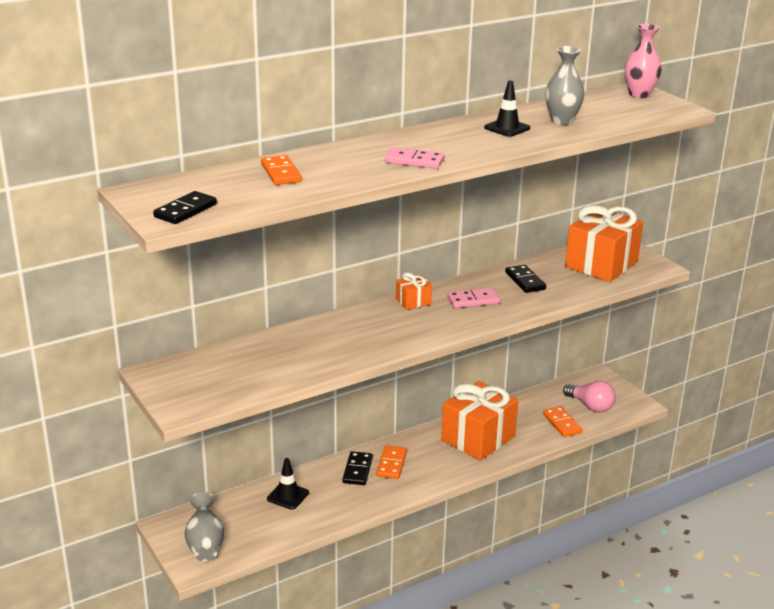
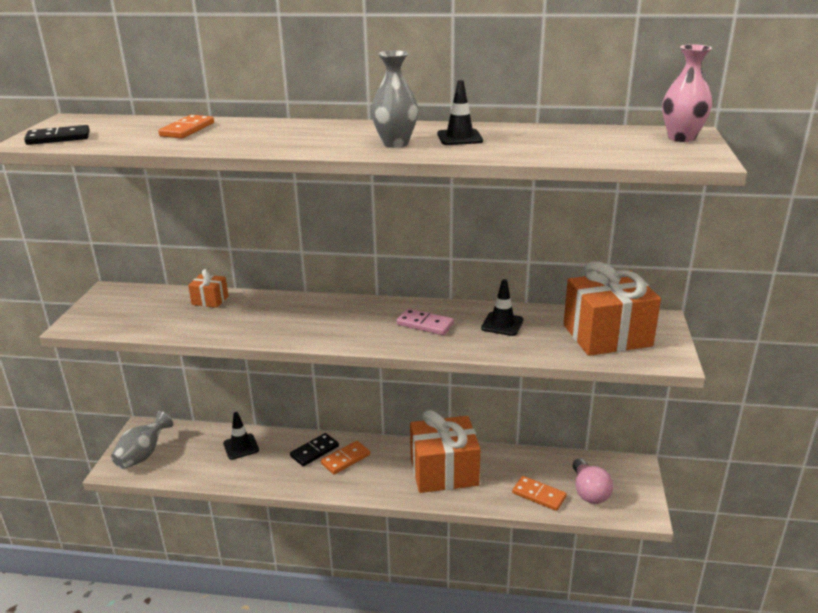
camera: 40 degrees right, 0 degrees up
(413, 301) = (373, 307): orange gift -> orange gift (210, 300)
(414, 161) = (307, 144): pink domino -> none
(525, 281) = (502, 324): black domino -> black traffic cone
(562, 121) = (532, 143): grey vase -> grey vase (395, 143)
(562, 423) = (539, 495): orange domino -> orange domino turned 75 degrees counterclockwise

